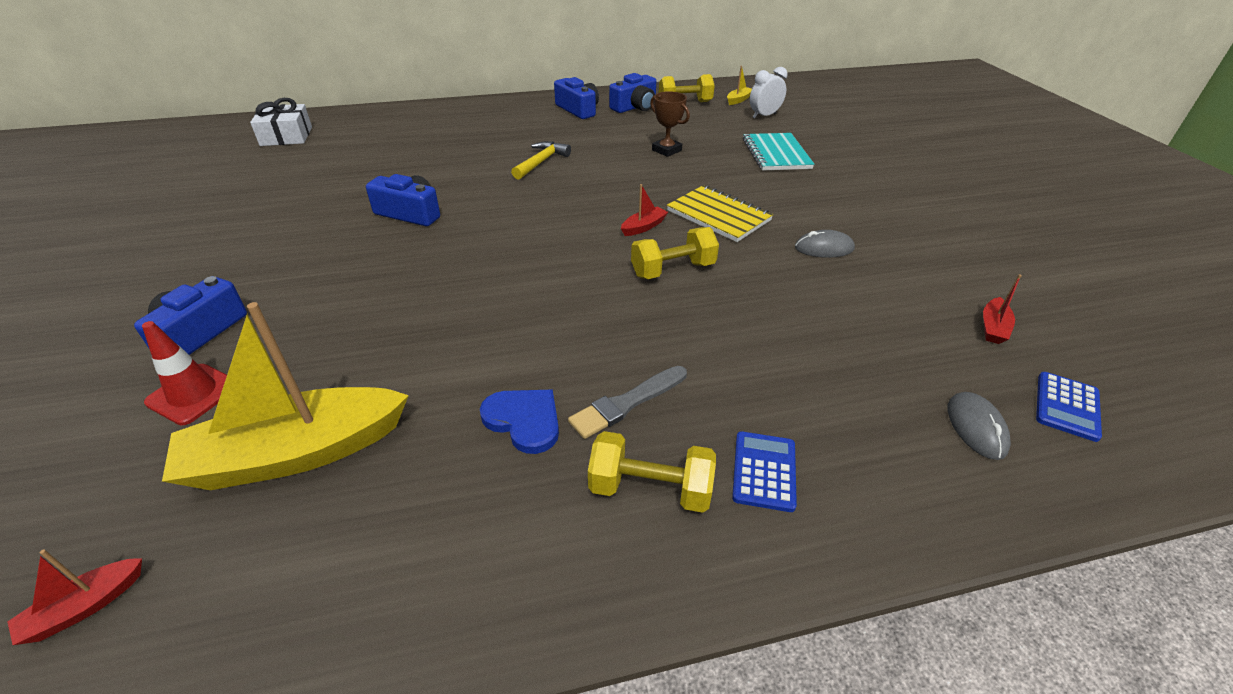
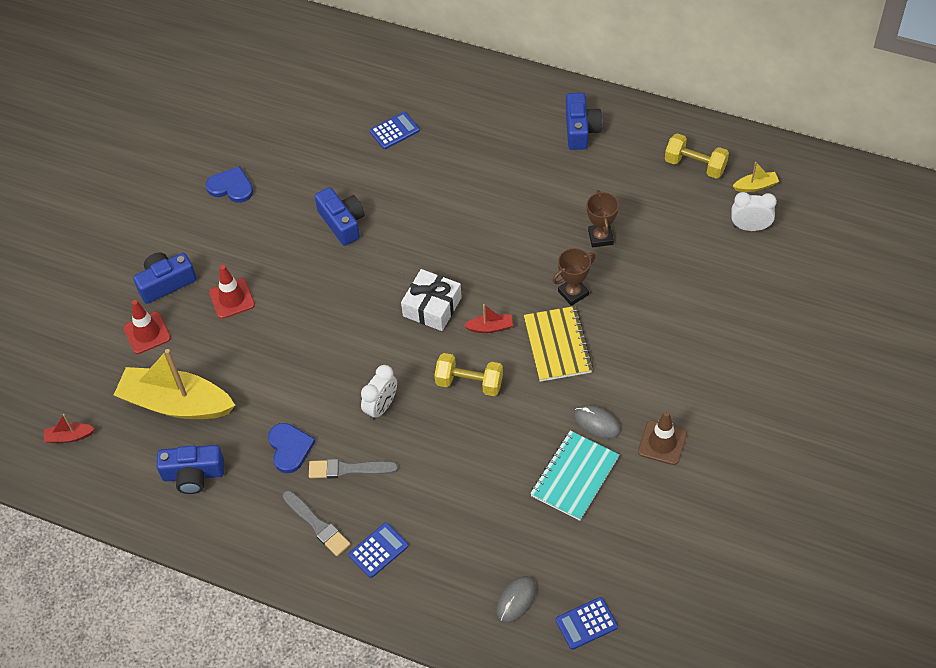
camera: 40 degrees right, 15 degrees up
(247, 230) = (231, 187): none -> blue heart
(286, 136) = (312, 60): white gift -> white gift (432, 307)
(314, 312) = (232, 298): none -> red traffic cone
(412, 150) = (394, 131): none -> blue calculator
(541, 162) = (482, 202): yellow hammer -> none
(602, 327) = (381, 407): none -> white clock
(635, 107) = (638, 150): blue camera -> blue camera (193, 475)
(650, 489) = (317, 524): yellow dumbbell -> grey brush
(687, 183) = (573, 293): none -> brown trophy
(776, 154) = (692, 293): turquoise notebook -> turquoise notebook (574, 477)
(892, 238) = (662, 443): none -> brown traffic cone
(993, 327) = (622, 553): red boat -> none

